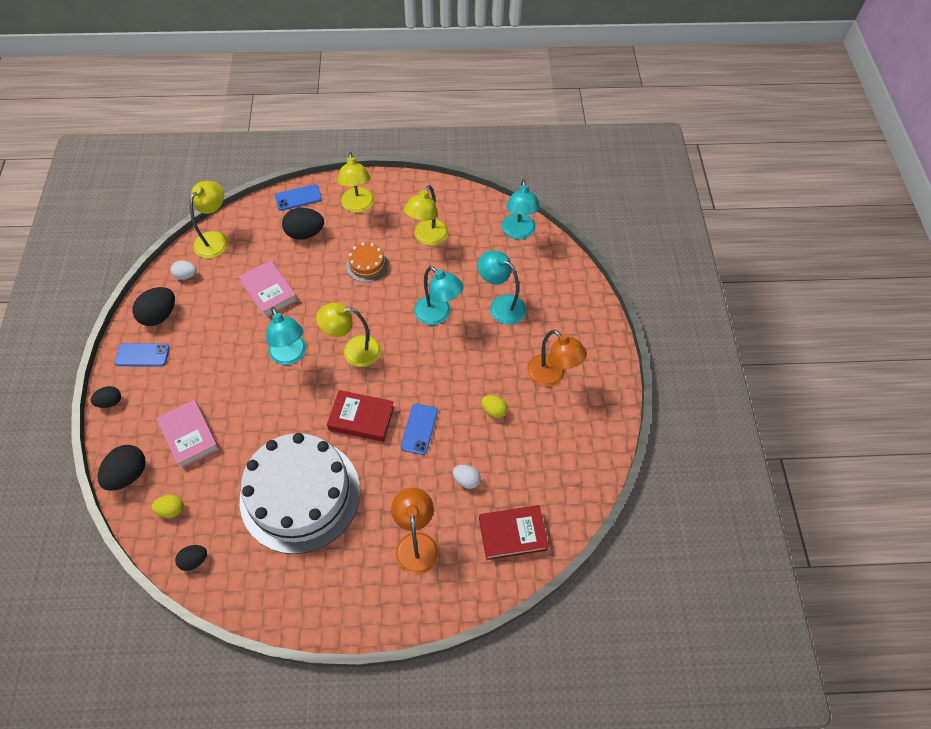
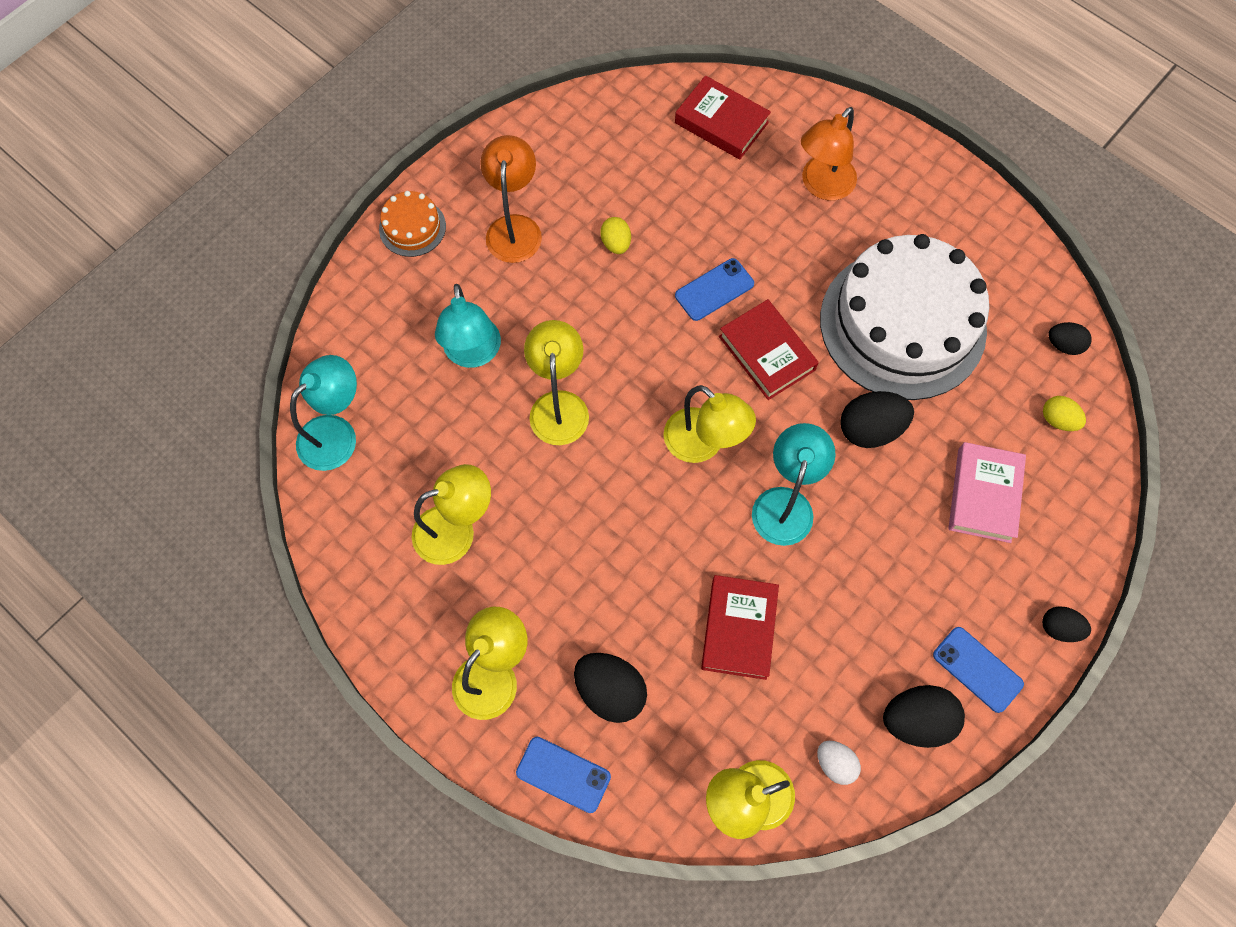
camera: 135 degrees left, 10 degrees up
(128, 475) = (1086, 504): black egg -> black egg (870, 429)
(269, 292) = (739, 629): pink book -> red book
(367, 265) = (575, 557): orange cake -> orange cake (412, 227)
(438, 315) = (559, 405): turquoise lamp -> yellow lamp
(466, 480) = (716, 201): white egg -> none

